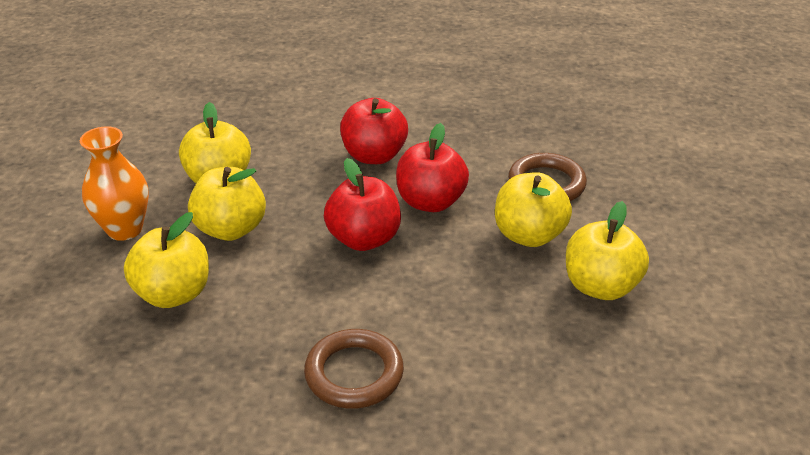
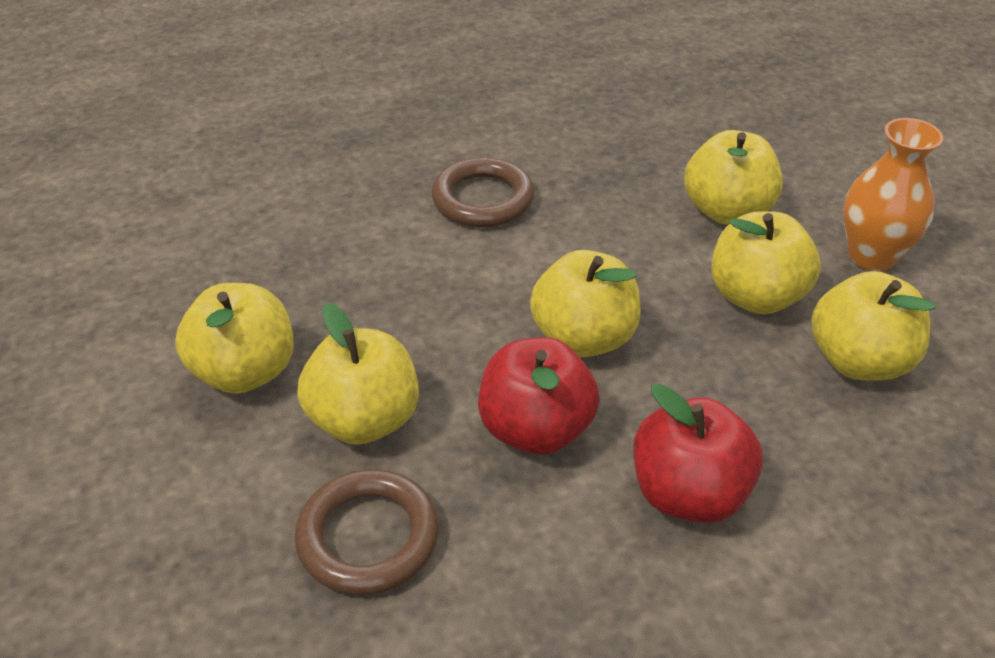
camera: 155 degrees right, 5 degrees up
(364, 239) = (583, 338): red apple -> yellow apple

